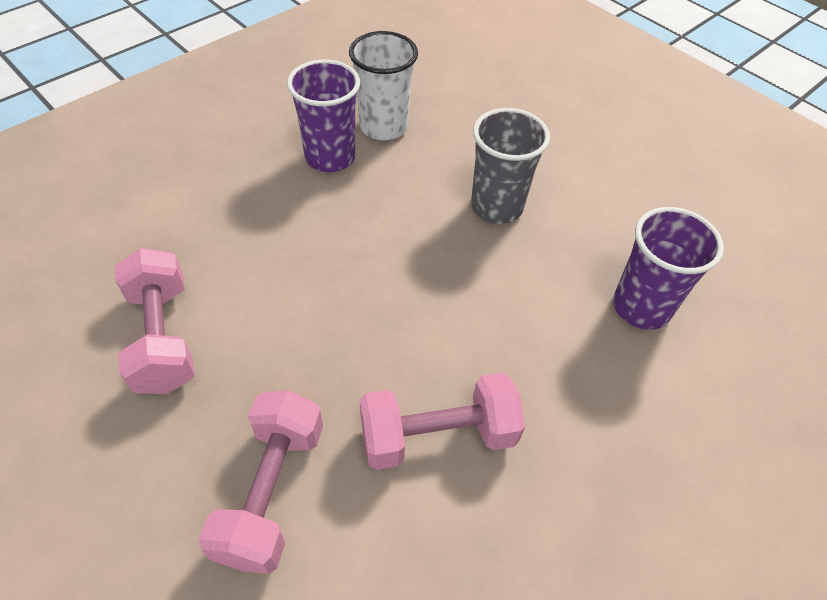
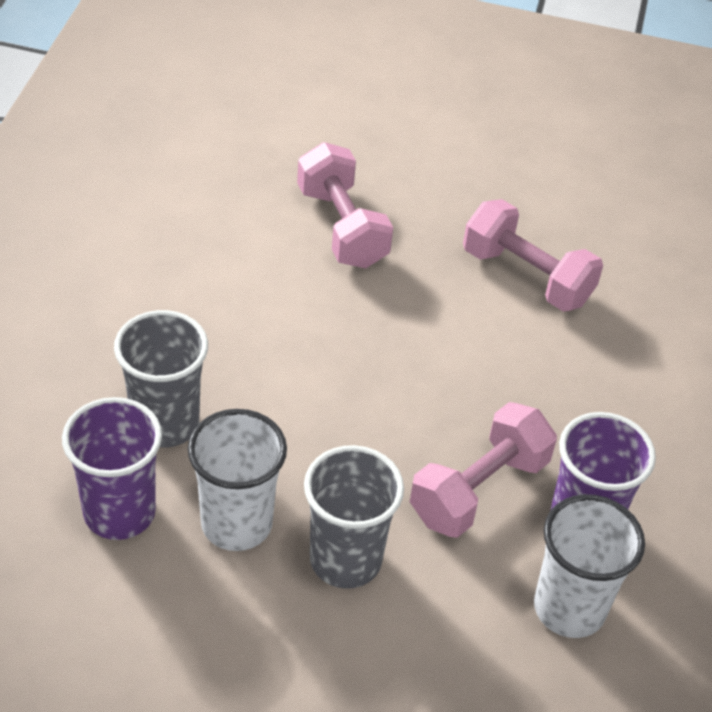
camera: 145 degrees right, 5 degrees down
(438, 436) = (249, 311): pink dumbbell -> pink dumbbell (479, 489)
(557, 260) = (236, 523): none -> white cup
(574, 360) = (165, 423): none -> grey cup

